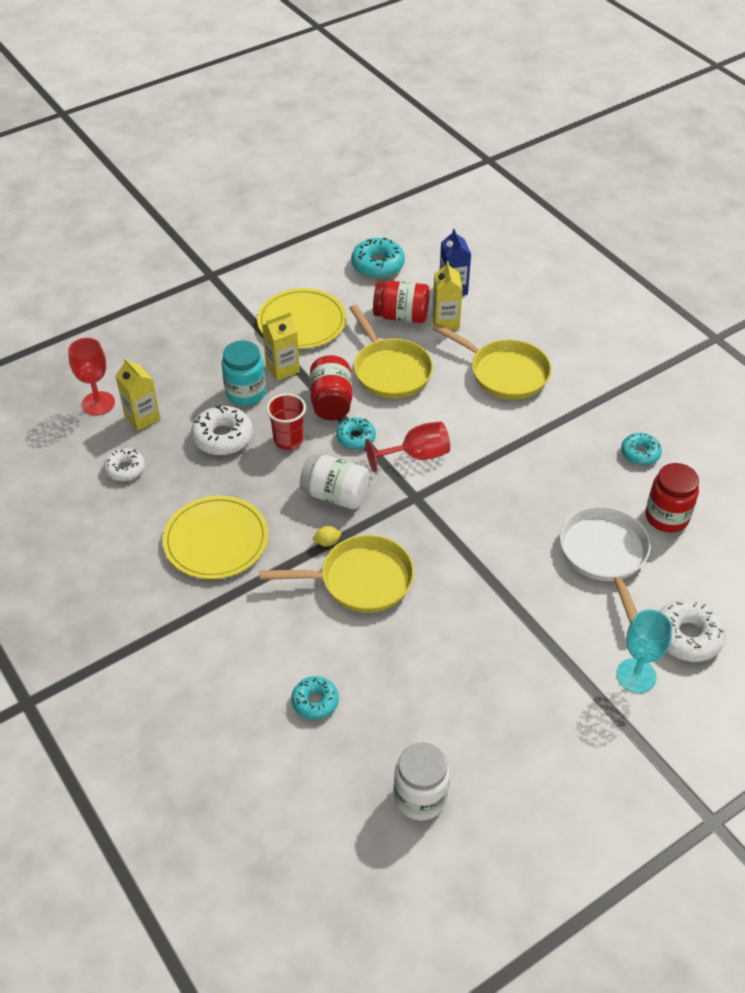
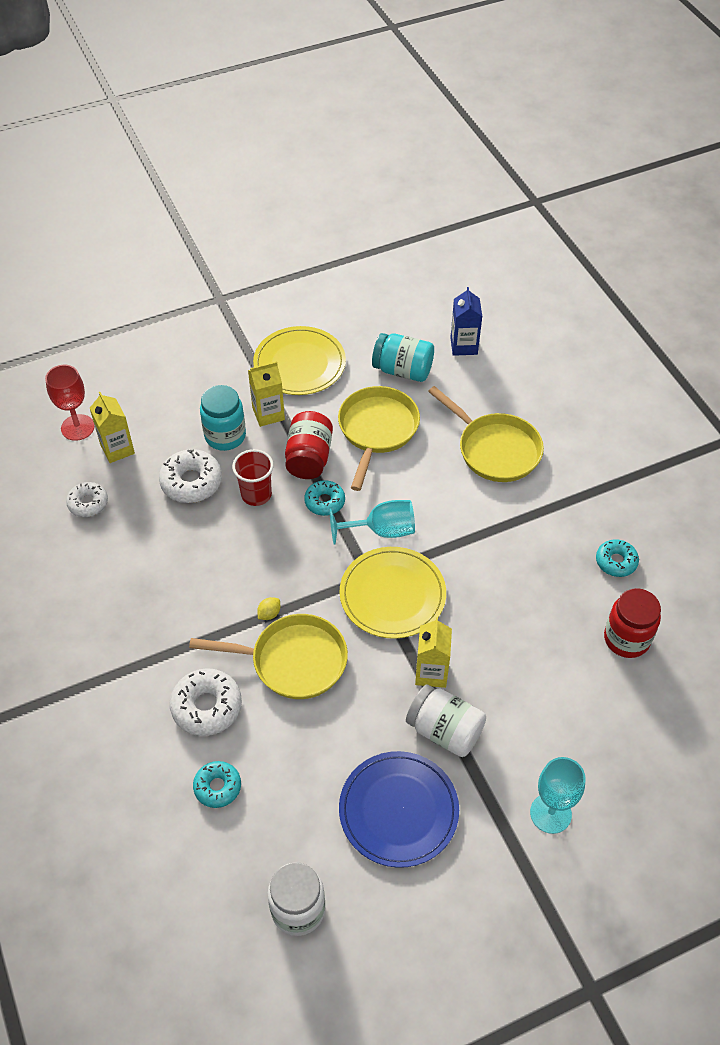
camera: 10 degrees right, 5 degrees up
(216, 540) = (159, 595): yellow plate -> yellow plate (392, 595)
(327, 542) = (269, 614): yellow lemon -> yellow lemon turned 45 degrees counterclockwise
(335, 495) = (289, 563): white jar -> white jar (444, 730)
(378, 265) = (392, 309): turquoise donut -> none
(390, 370) = (377, 430): yellow pan -> yellow pan turned 150 degrees counterclockwise
(401, 316) = (403, 370): red jar -> turquoise jar
(416, 455) = (382, 530): red goblet -> turquoise goblet
(445, 322) = (447, 383): yellow carton -> yellow carton (431, 672)
(494, 695) = (398, 810): none -> blue plate
(605, 555) = (550, 673): white pan -> none
(687, 636) = (615, 778): white donut -> white donut (207, 707)

